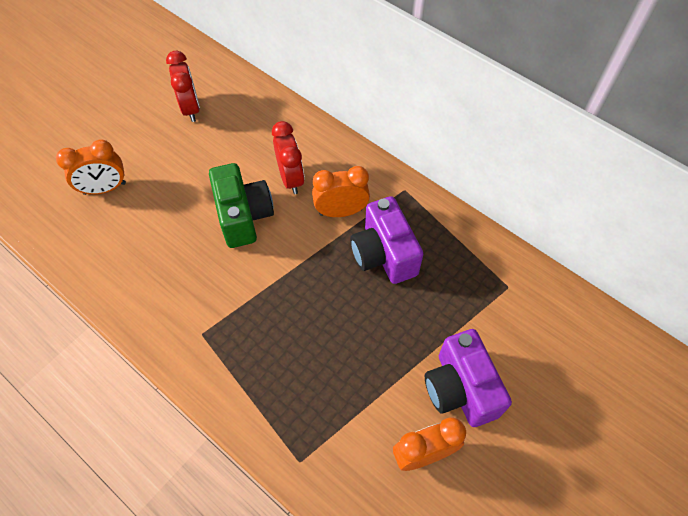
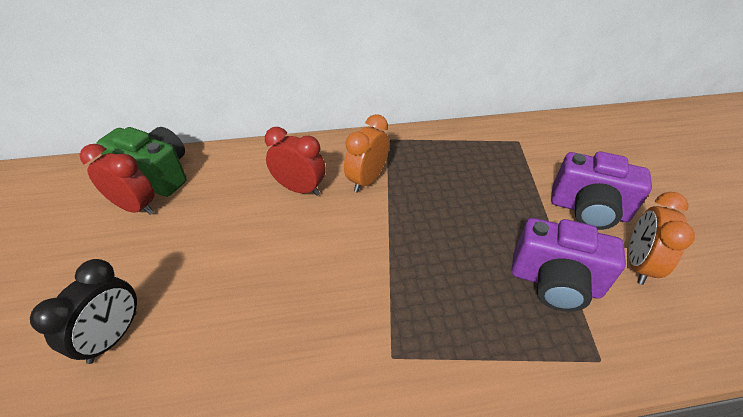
camera: 50 degrees left, 15 degrees down
(105, 188) = (113, 337): orange clock -> black clock
(243, 216) = (298, 241): green camera -> green camera (157, 175)
(384, 254) = (432, 181): purple camera -> purple camera (555, 282)

